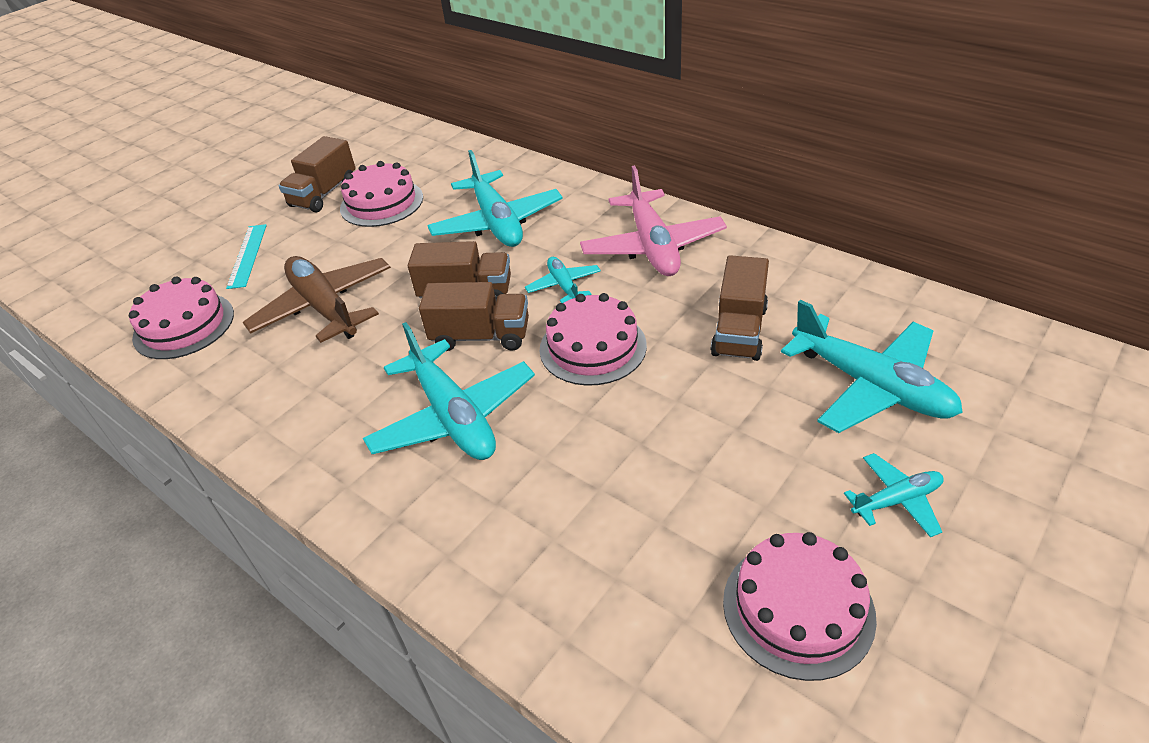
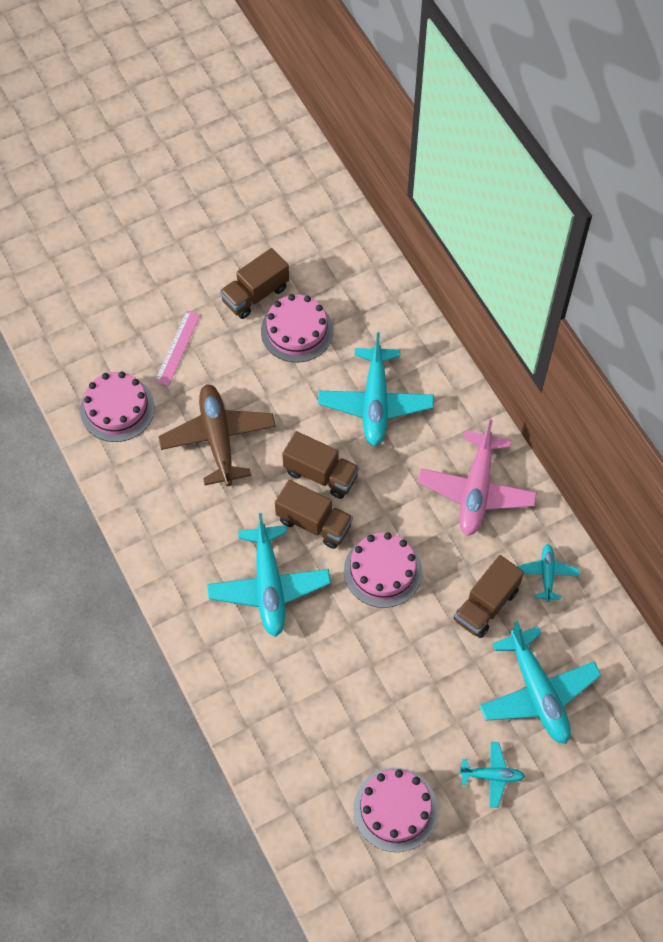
camera: 20 degrees right, 20 degrees up
(247, 255) = (177, 348): turquoise ruler -> pink ruler
(564, 286) = (392, 501): turquoise plane -> turquoise plane (547, 574)

